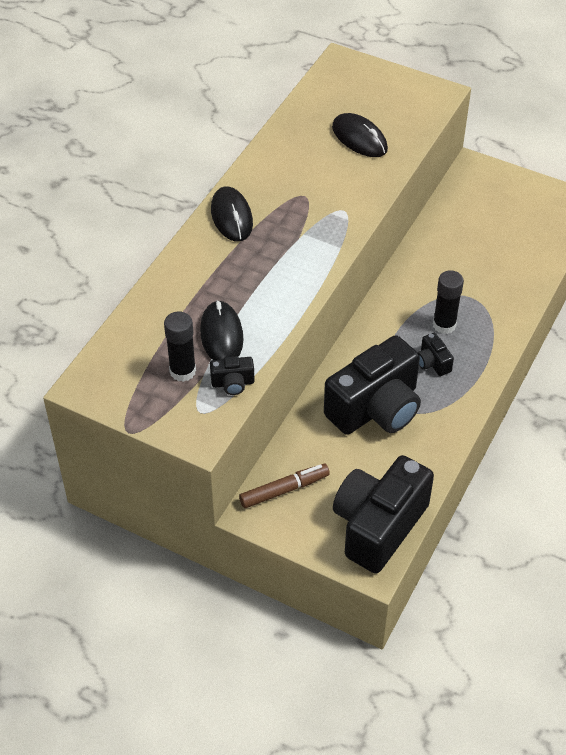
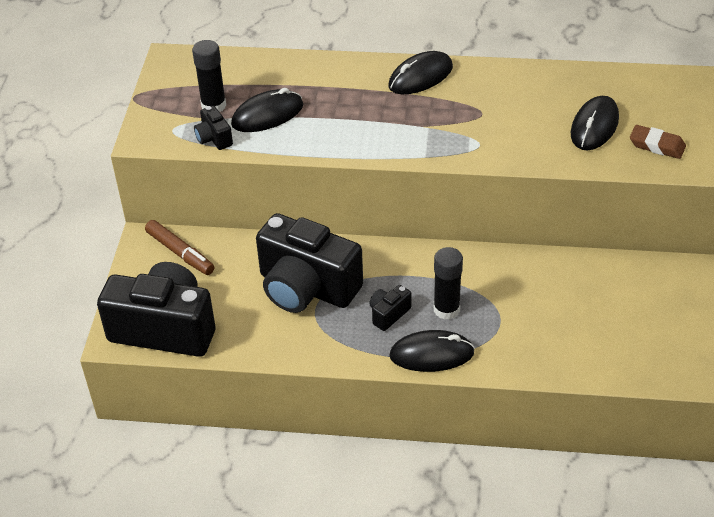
camera: 70 degrees right, 5 degrees down
(400, 114) = (657, 145): none -> brown eraser
(489, 350) = (431, 354): none -> black mouse

